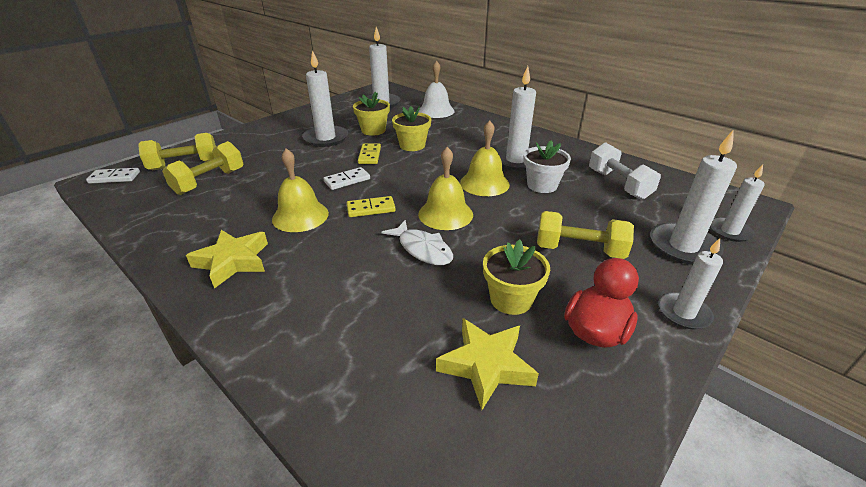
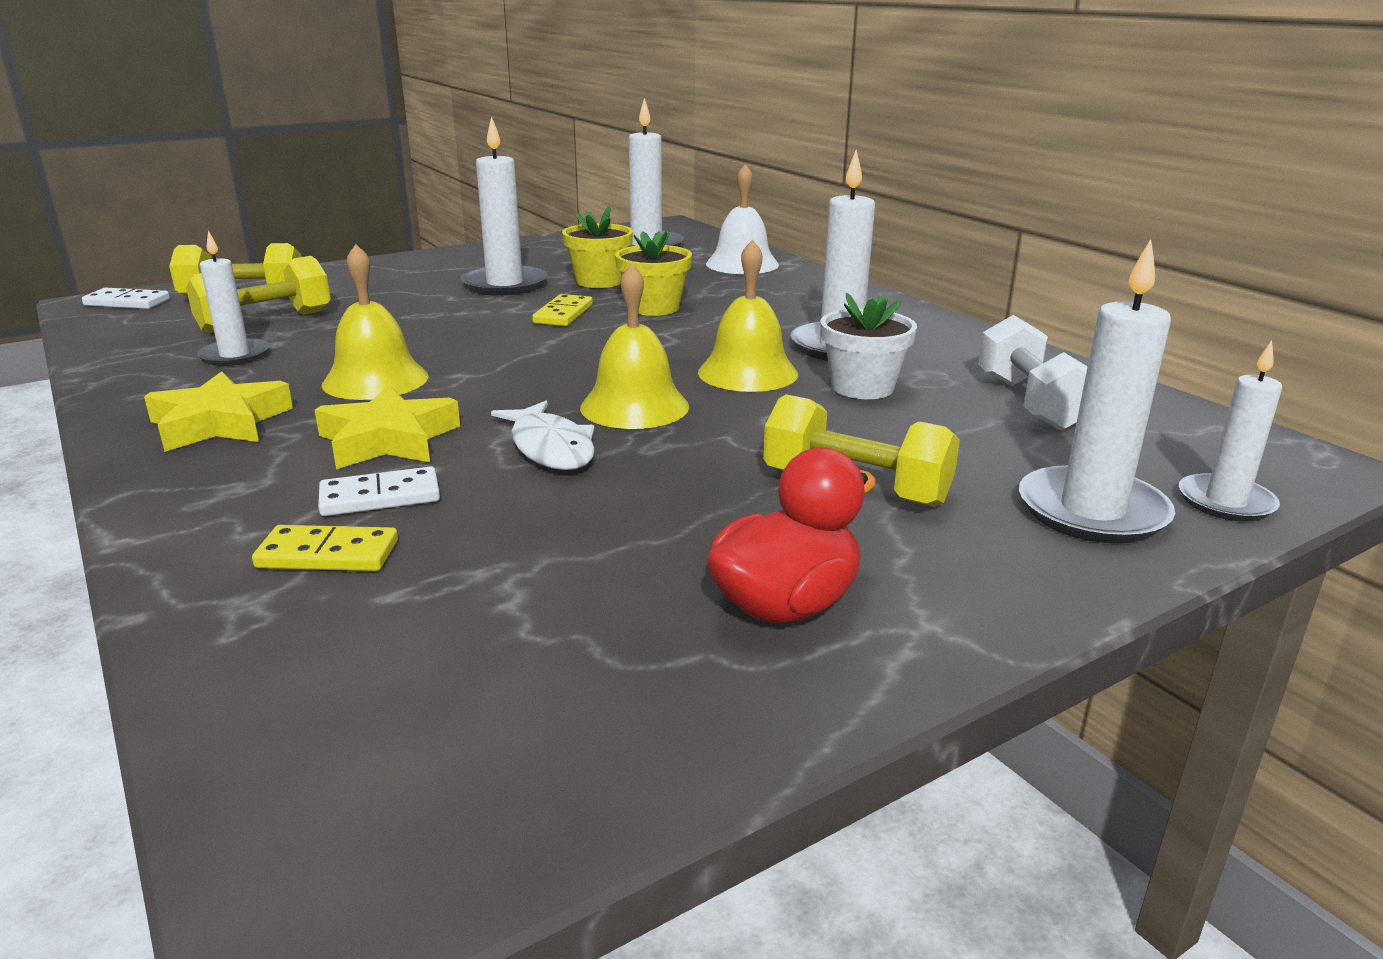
camera: 15 degrees right, 10 degrees down
(347, 180) = (494, 343): white domino -> white domino (380, 497)
(371, 209) = (504, 384): yellow domino -> yellow domino (328, 554)
(486, 365) = (531, 617): yellow star -> yellow star (388, 440)
(511, 299) = (656, 537): yellow flower pot -> none
(683, 313) = (999, 608): white candle -> white candle (235, 355)

